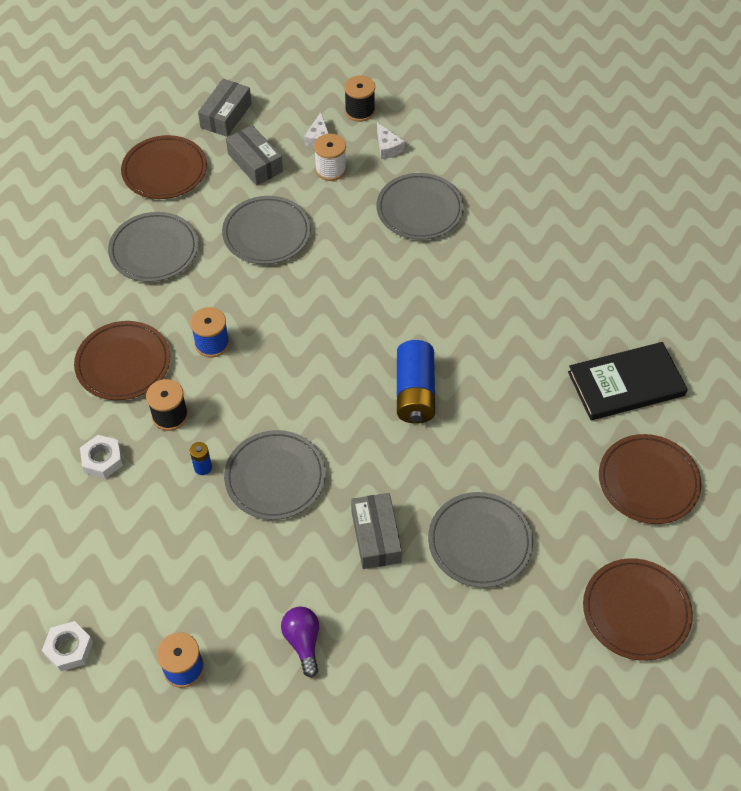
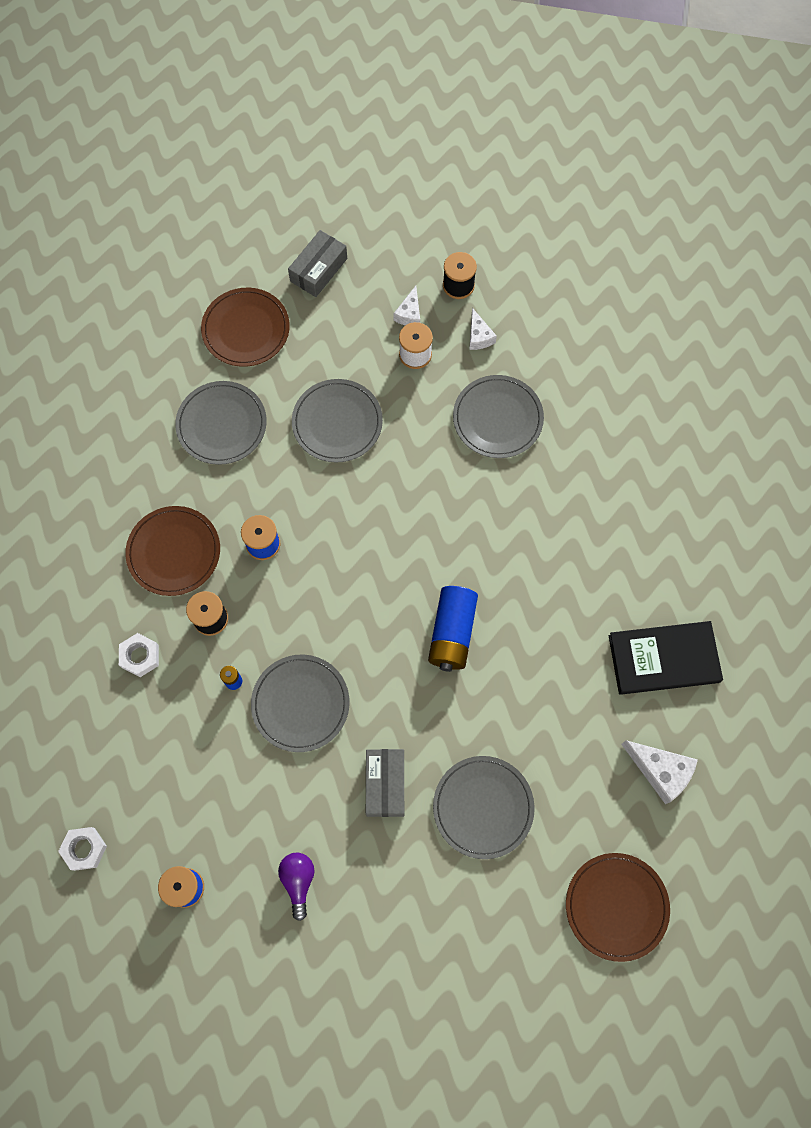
camera: 10 degrees right, 15 degrees up
(255, 163) = (339, 334): grey box -> none
(648, 481) = (660, 771): brown plate -> white cheese

